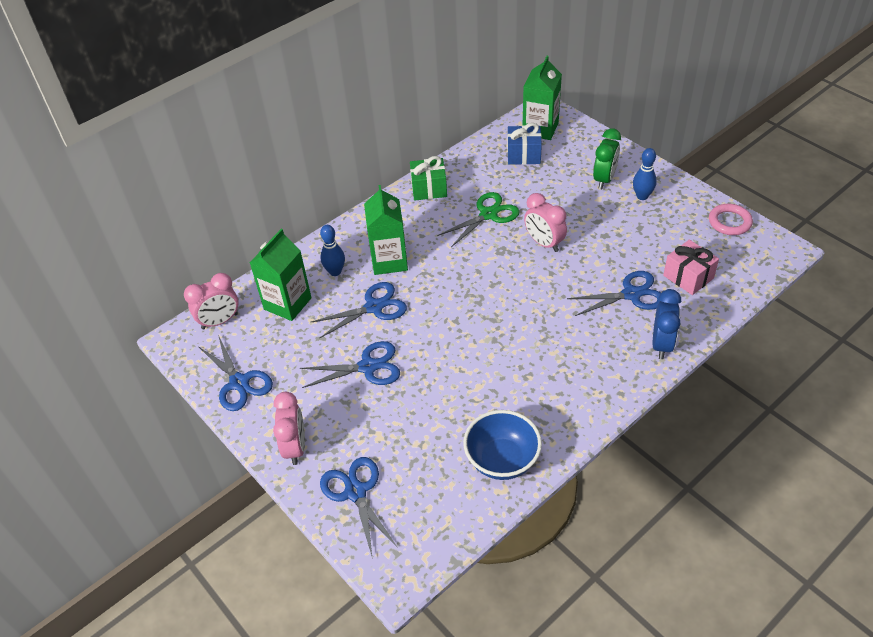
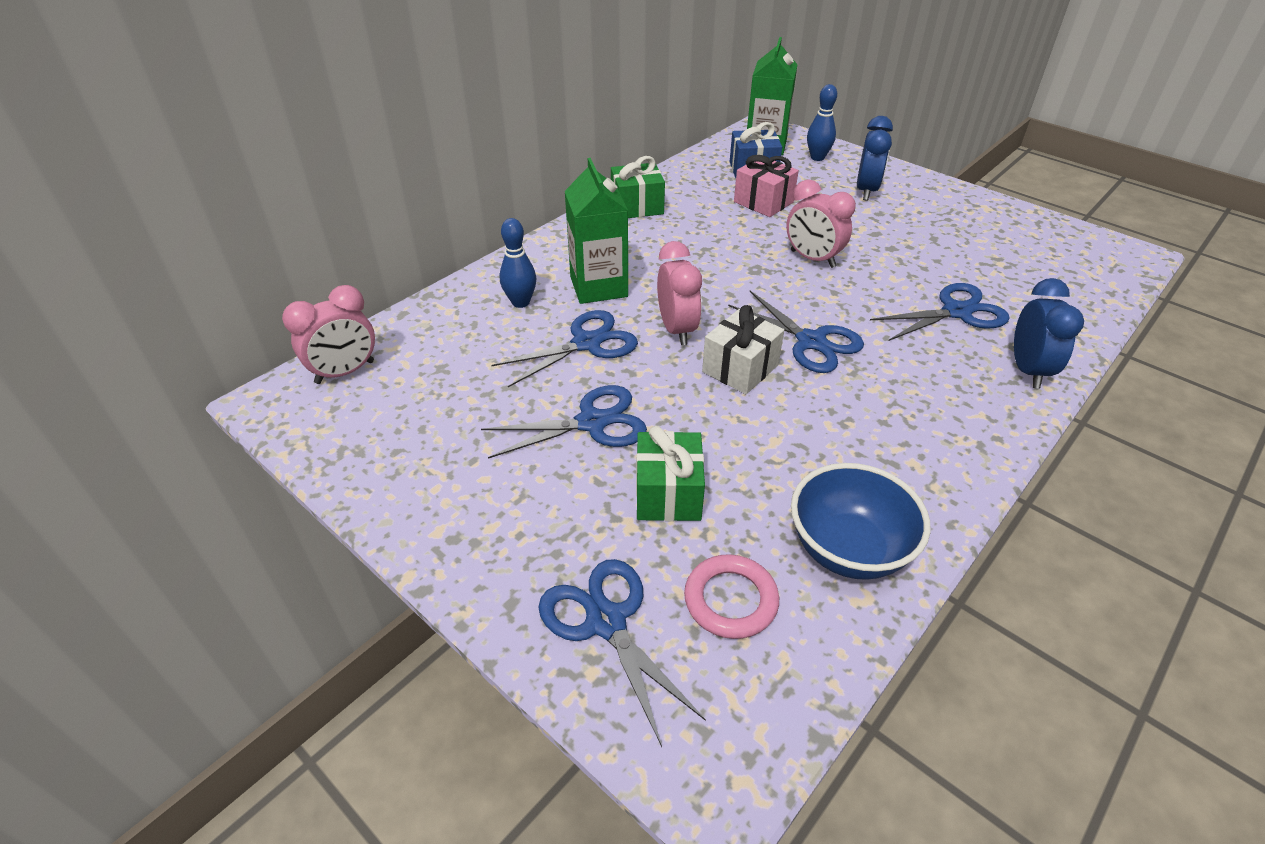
camera: 10 degrees left, 5 degrees down
(239, 383) = (380, 457): blue scissors -> blue scissors (811, 342)
(287, 303) = (452, 344): green carton -> none
(295, 447) = (486, 552): pink clock -> pink clock (677, 329)
(405, 418) = (668, 493): none -> green gift
(470, 332) = (740, 368): none -> white gift
(488, 214) = (726, 231): green scissors -> none
(604, 179) = (866, 191): green clock -> blue clock
(642, 196) = (922, 206): blue bowling pin -> blue bowling pin (817, 157)
(688, 277) = (1024, 289): pink gift -> pink gift (763, 202)
(729, 222) = (1048, 229): pink ring -> pink ring (730, 600)

